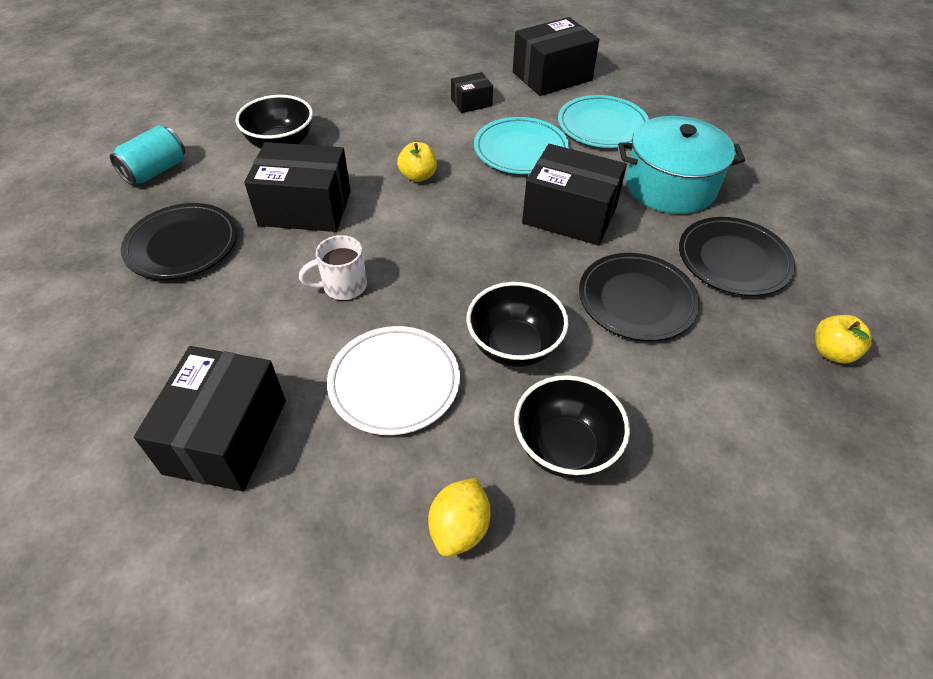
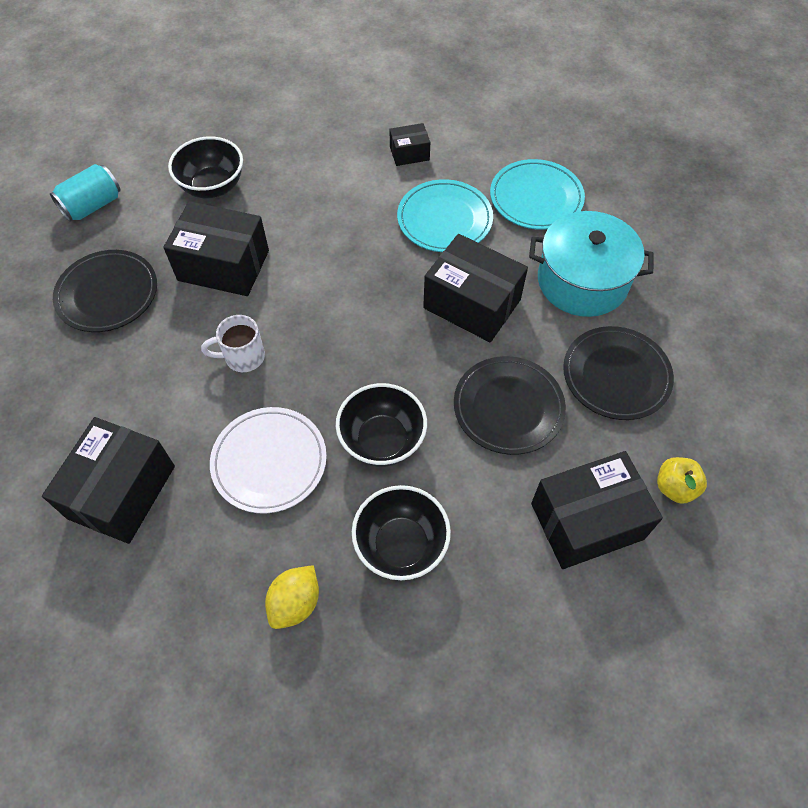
camera: 10 degrees right, 10 degrees up
(418, 176) = (336, 240): yellow apple -> none
(552, 76) = (502, 126): black box -> black box (587, 521)

